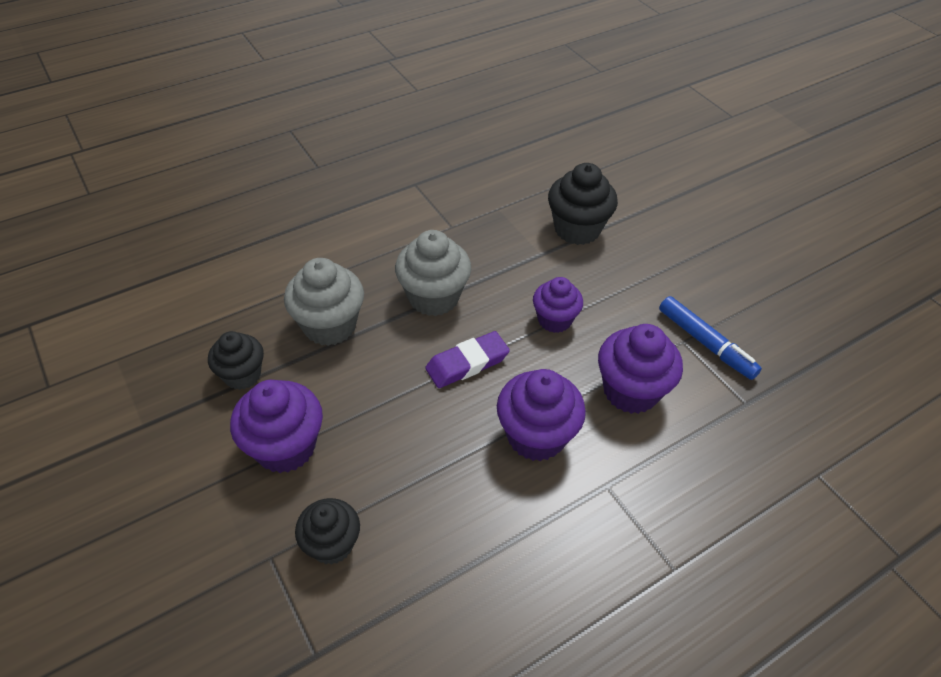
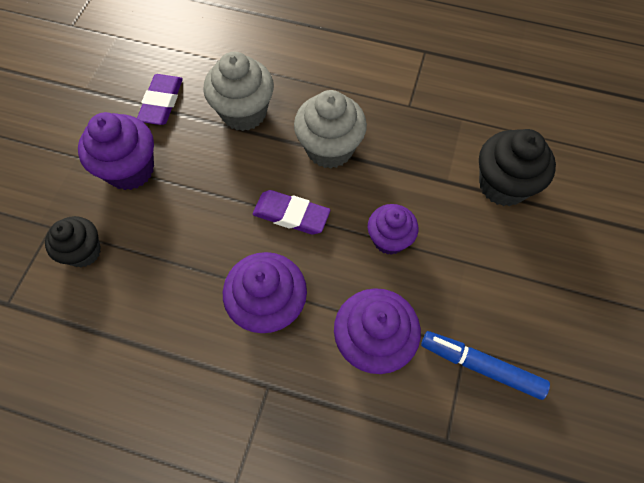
camera: 50 degrees right, 15 degrees up
(242, 375) = (162, 102): black cupcake -> purple eraser
(705, 343) = (481, 366): blue marker -> blue marker turned 105 degrees clockwise

